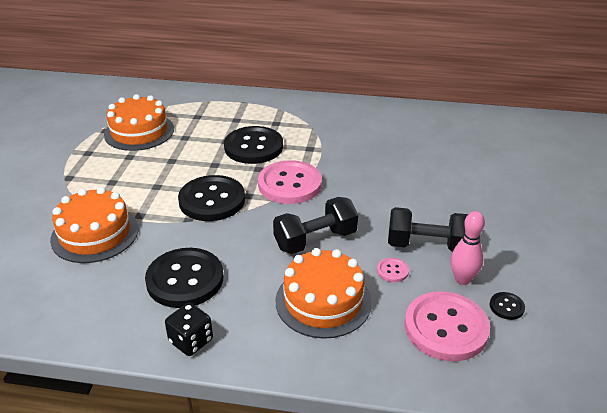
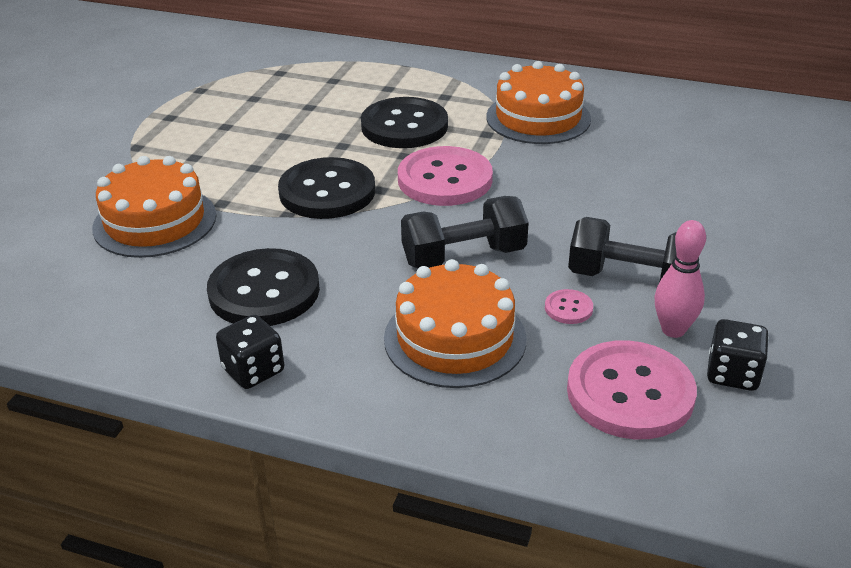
camera: 10 degrees right, 0 degrees up
(139, 132) = (247, 95): orange cake -> orange cake (538, 118)
(506, 307) = (732, 374): black button -> black dice

